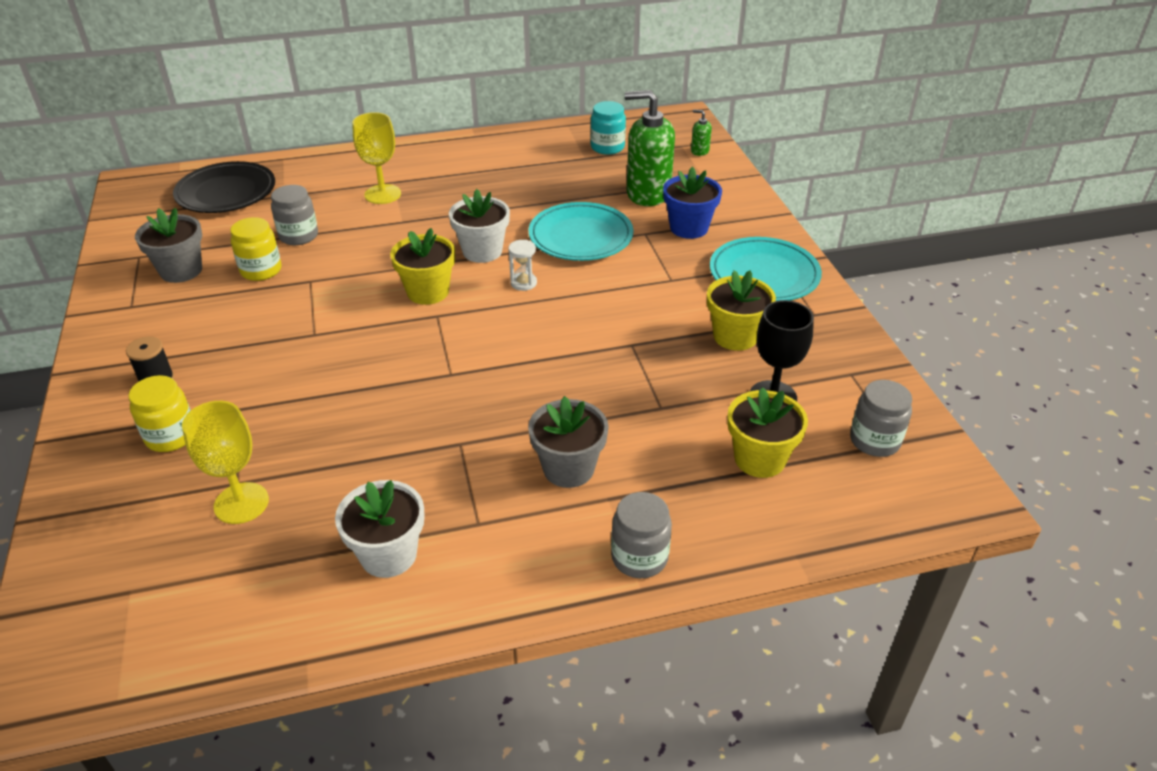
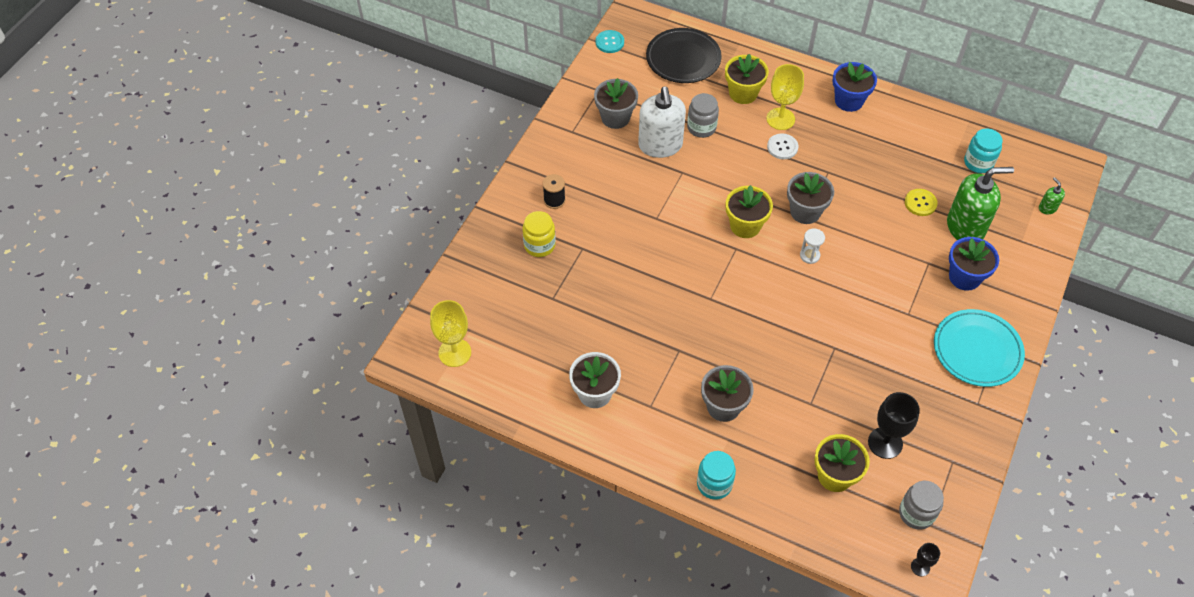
camera: 40 degrees right, 15 degrees up
(120, 213) = (609, 42): none -> turquoise button
(241, 503) = (547, 313): yellow goblet -> yellow goblet (454, 352)
(261, 270) = (660, 145): yellow jar -> white soap dispenser
(406, 214) = (782, 147): none -> white button
(440, 155) = (849, 101): none -> blue flower pot
(482, 251) = (805, 212): white flower pot -> grey flower pot
(580, 236) = (881, 238): turquoise plate -> none
(588, 195) = (920, 203): none -> yellow button
(639, 557) = (714, 484): grey jar -> turquoise jar
(648, 193) = (965, 227): green soap dispenser -> green soap dispenser turned 120 degrees clockwise
(735, 336) = (906, 385): yellow flower pot -> yellow flower pot (743, 93)
(937, 488) = (920, 567): none -> black goblet

